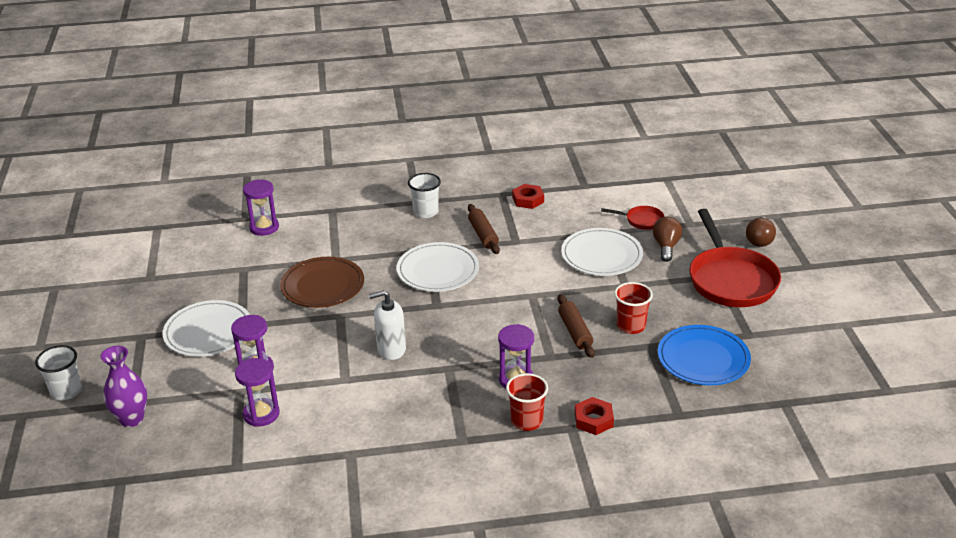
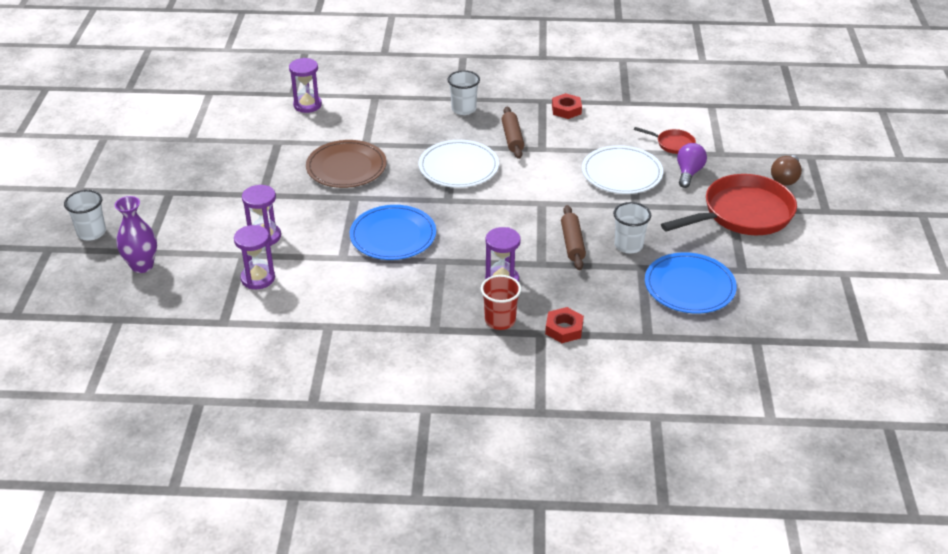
camera: 10 degrees right, 5 degrees up
(208, 332) = (230, 196): white plate -> none
(391, 349) = (393, 236): white soap dispenser -> blue plate
(631, 326) = (628, 245): red cup -> white cup
(666, 247) = (688, 173): brown light bulb -> purple light bulb
(730, 280) = (742, 214): red pan -> red pan turned 120 degrees counterclockwise

